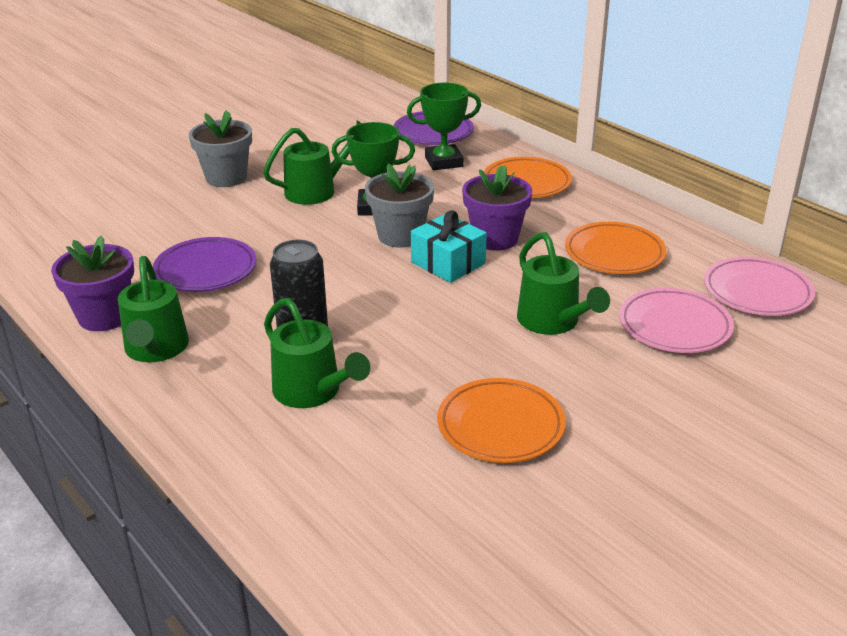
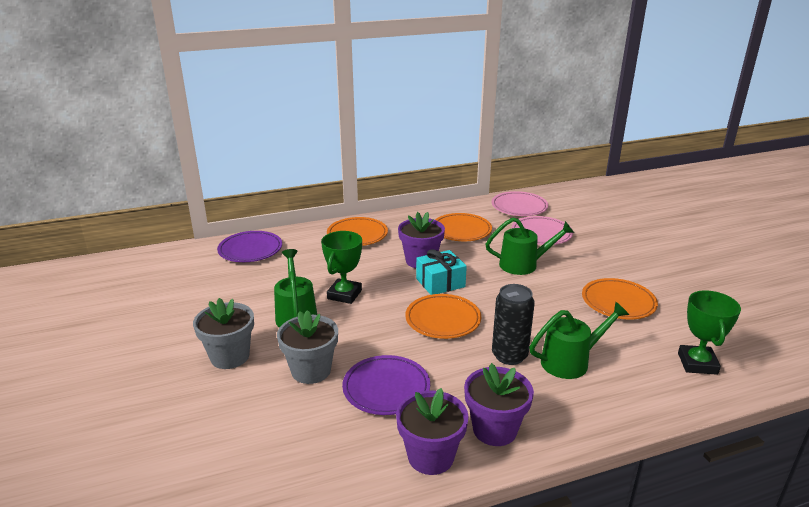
camera: 70 degrees left, 5 degrees down
(156, 350) = (494, 429): green watering can -> purple flower pot
(358, 280) = (443, 320): none -> orange plate
(400, 236) = (393, 292): grey flower pot -> grey flower pot (311, 370)
(444, 162) = (300, 255): green trophy -> green trophy (697, 363)

